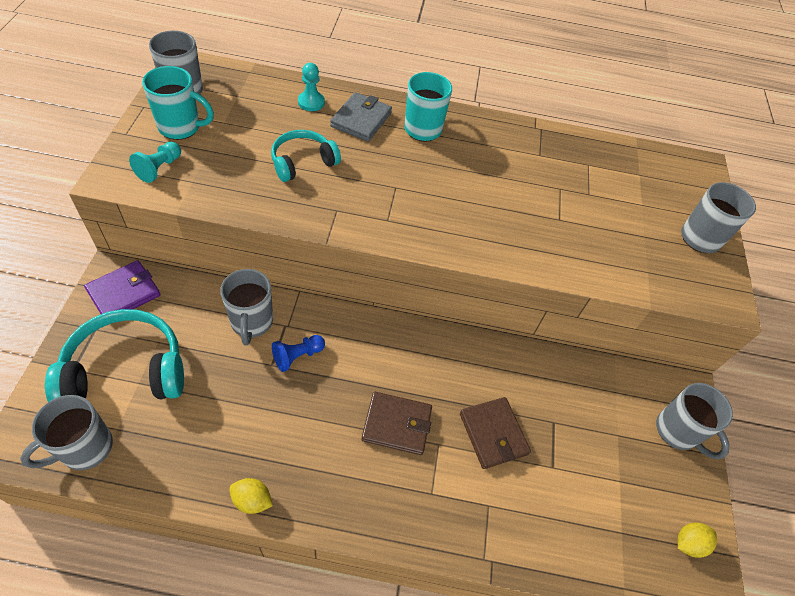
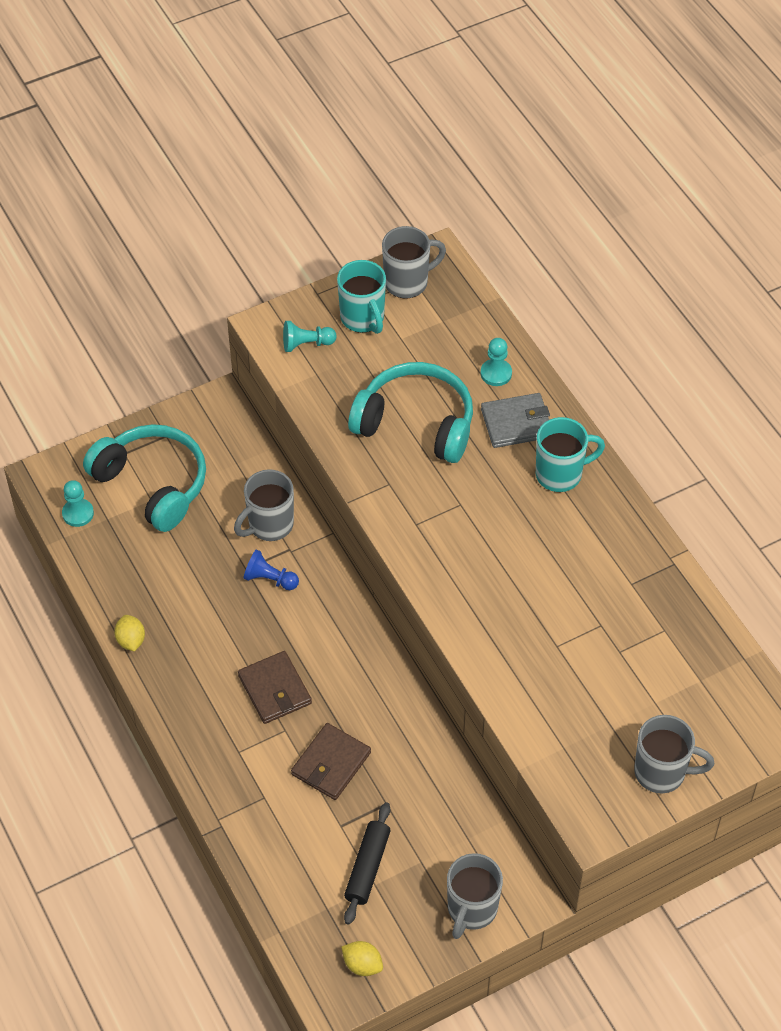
camera: 60 degrees right, 0 degrees up
(85, 448) = (78, 513): grey mug -> turquoise pawn
(124, 293) = (212, 424): purple wallet -> none
(302, 162) = (416, 423): turquoise headphones -> turquoise headphones, size x1.67
(602, 475) = (367, 867): none -> black rolling pin

